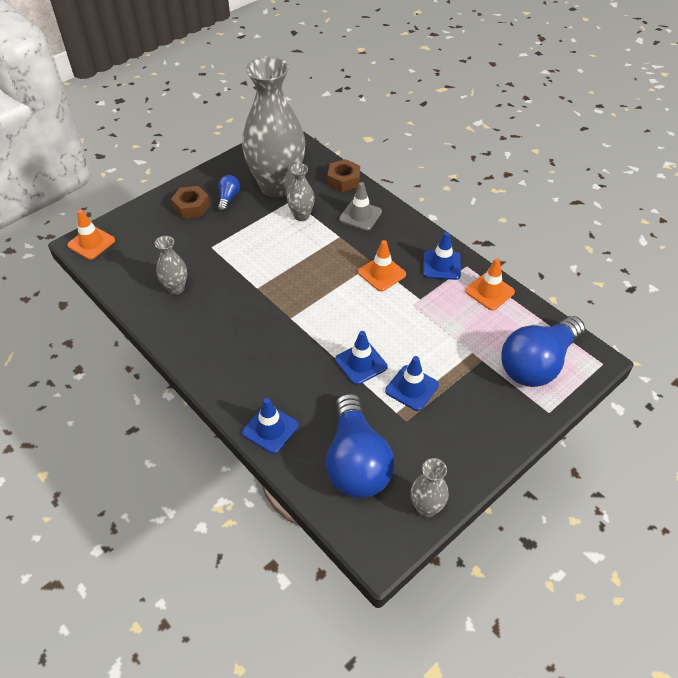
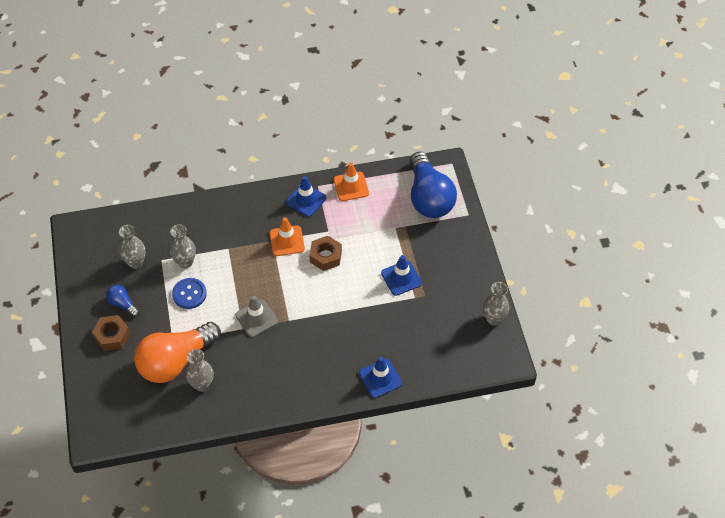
camera: 60 degrees left, 5 degrees up
(91, 243) = (99, 429): orange traffic cone -> none
(191, 259) = (176, 361): none -> orange light bulb
(269, 234) = (189, 294): none -> blue button
(277, 186) = (136, 262): grey vase -> grey vase, size x0.43
(343, 180) = (166, 213): brown nut -> brown nut (325, 256)
(356, 461) = (437, 340): blue light bulb -> none
(360, 215) = (216, 223): grey traffic cone -> grey traffic cone (256, 318)
(361, 363) = (360, 297): blue traffic cone -> none

